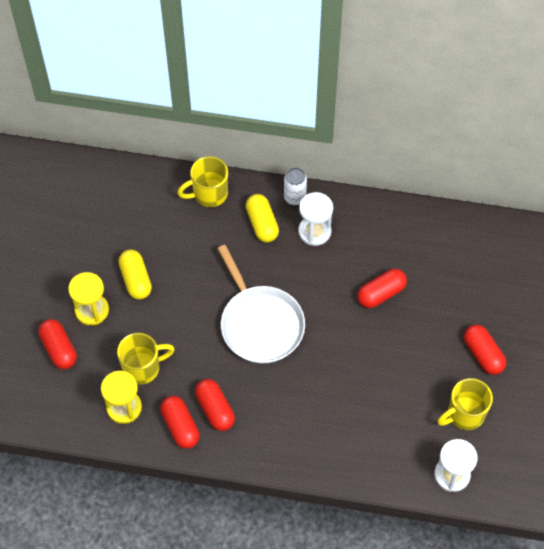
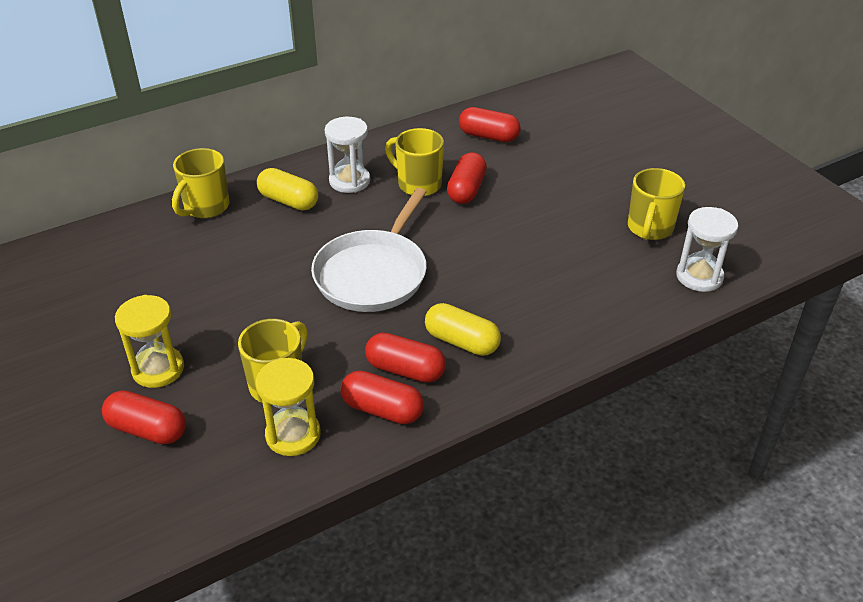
camera: 40 degrees left, 20 degrees down
(136, 279) = (189, 313): yellow capsule -> yellow capsule (461, 341)
(260, 324) = (373, 273): white pan -> white pan turned 90 degrees clockwise
(294, 197) = (301, 168): white can -> none
(355, 266) = (418, 184): none -> yellow mug
(483, 354) = (608, 181): red capsule -> red capsule (488, 136)

